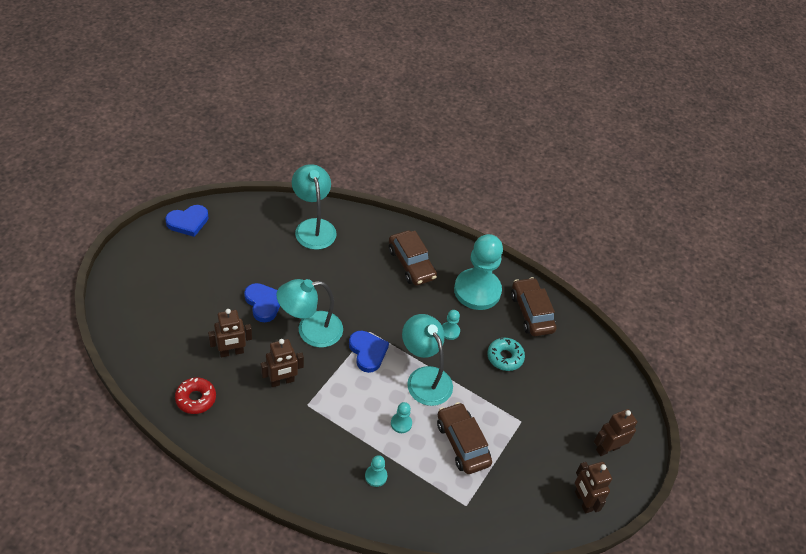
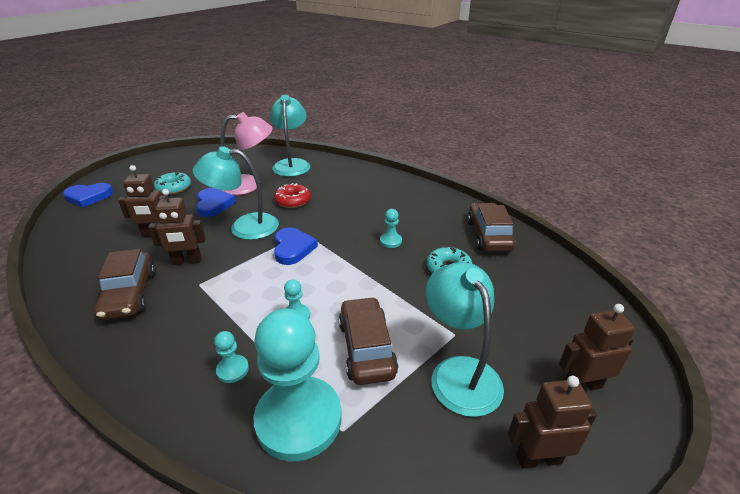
camera: 20 degrees right, 15 degrees down
(188, 222) = (190, 155): blue heart -> blue heart (88, 197)
(196, 399) = (89, 265): red donut -> red donut (293, 201)
(206, 283) = (174, 188): none -> turquoise donut
(284, 268) = (249, 185): none -> pink lamp
(411, 264) = (370, 191): brown car -> brown car (130, 294)
(424, 378) = (345, 276): turquoise lamp -> turquoise lamp (459, 372)
(477, 290) = (431, 214): turquoise pawn -> turquoise pawn (299, 419)
(583, 501) = (538, 458): brown robot -> brown robot turned 90 degrees clockwise

